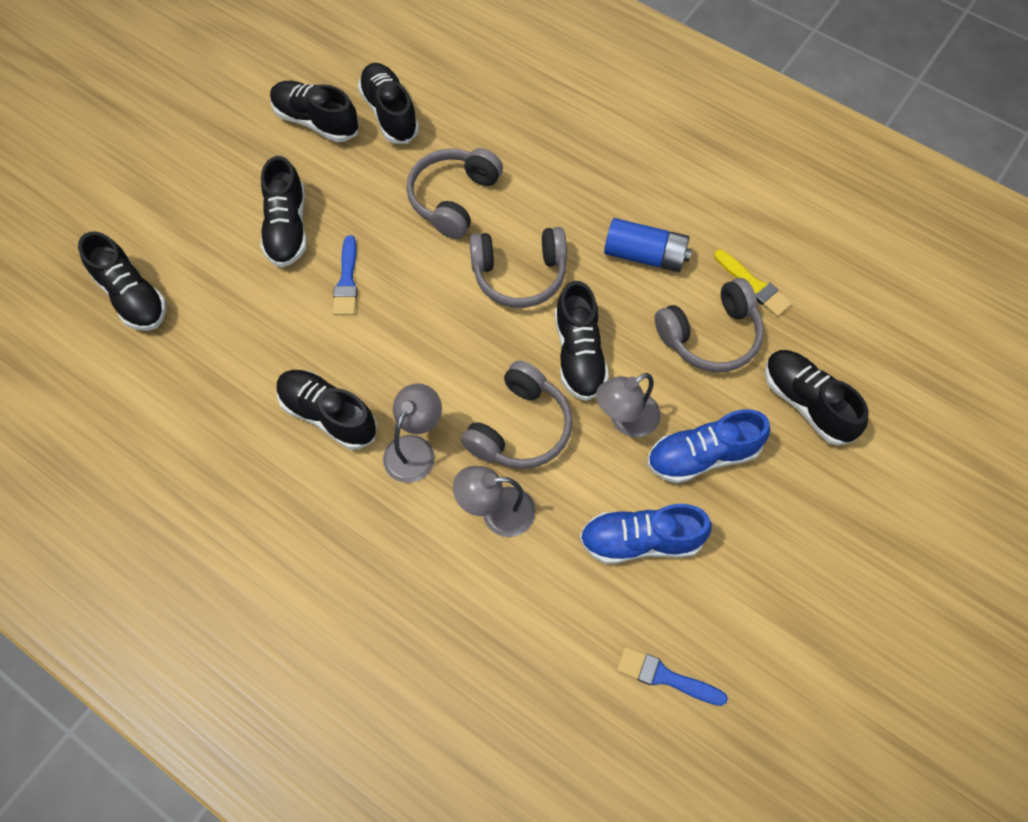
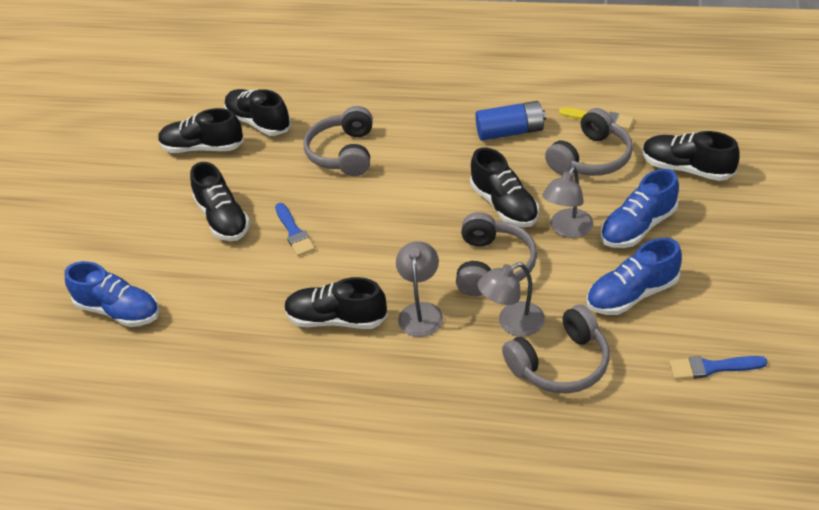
camera: 20 degrees left, 20 degrees down
(132, 296) = (119, 311): black shoe -> blue shoe
(519, 275) = (426, 177): grey headphones -> grey headphones (560, 364)

